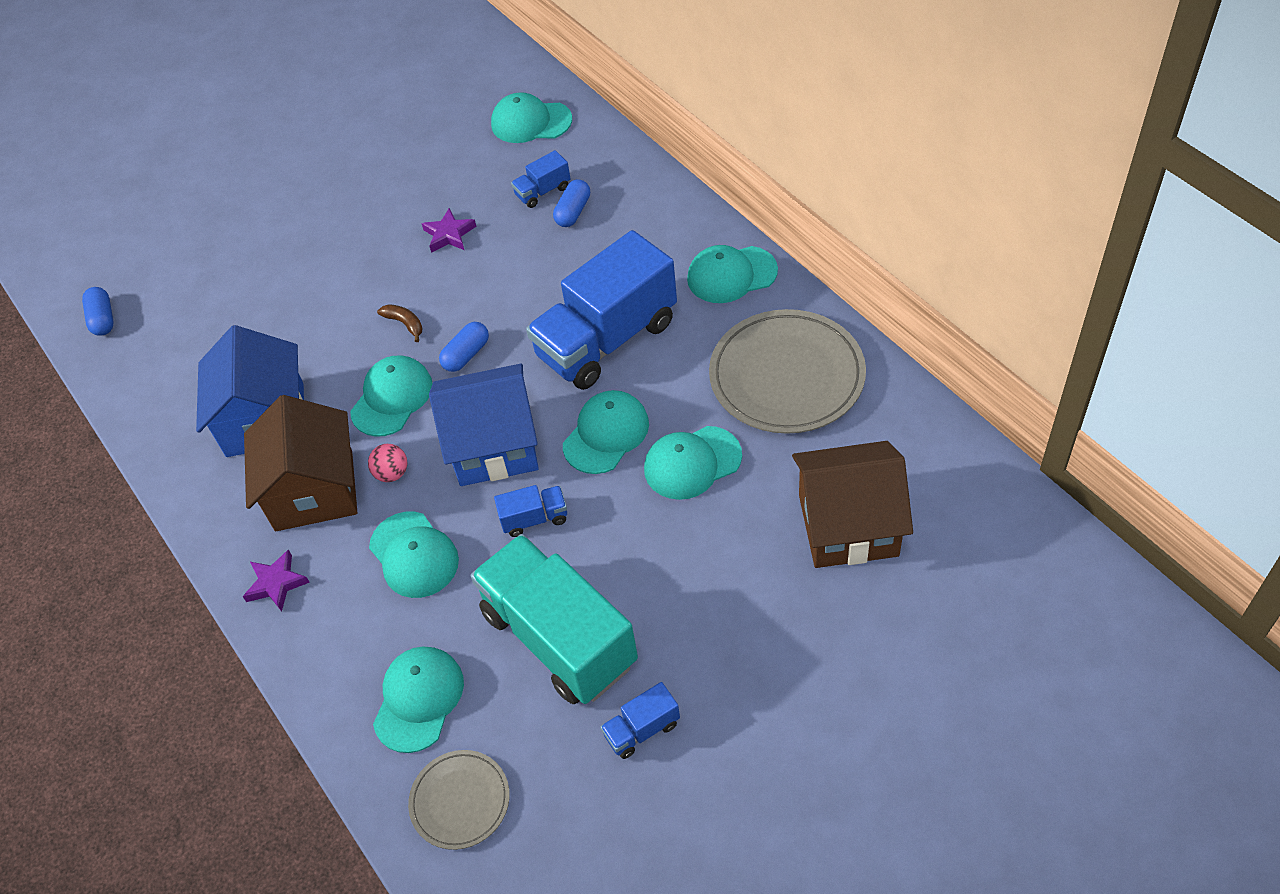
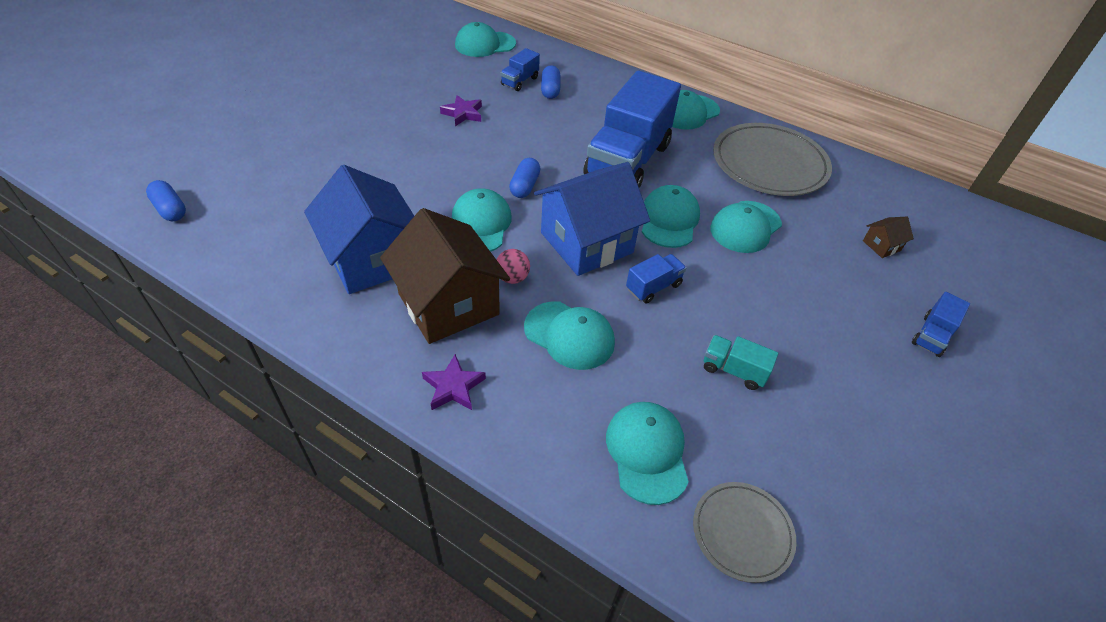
camera: 30 degrees left, 5 degrees down
(405, 323) = (460, 173): brown banana -> none
(559, 638) = (733, 370): turquoise truck -> turquoise truck, size x0.42
(642, 729) = (849, 424): blue truck -> blue truck (932, 336)
(848, 525) = (881, 245): brown house -> brown house, size x0.40

